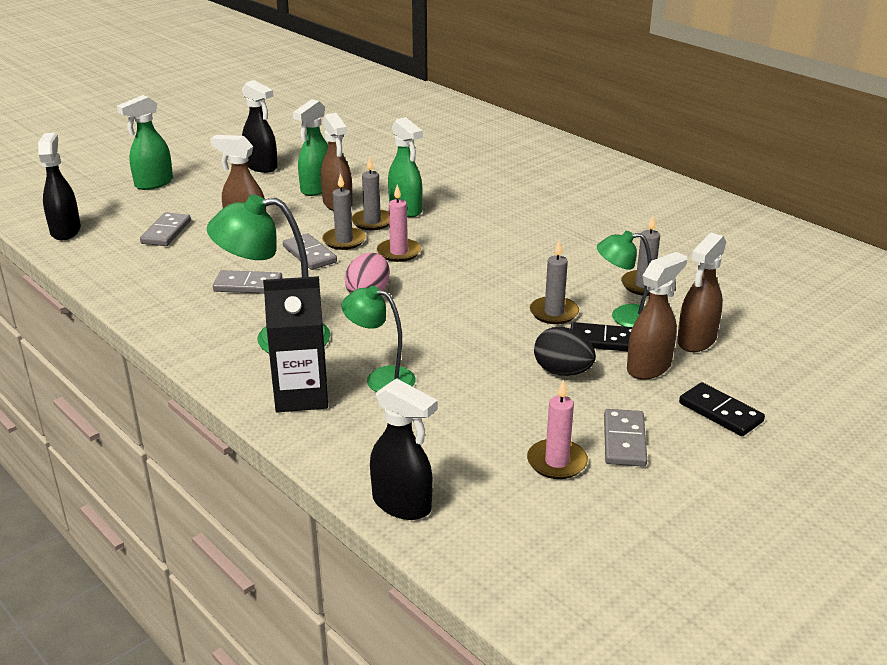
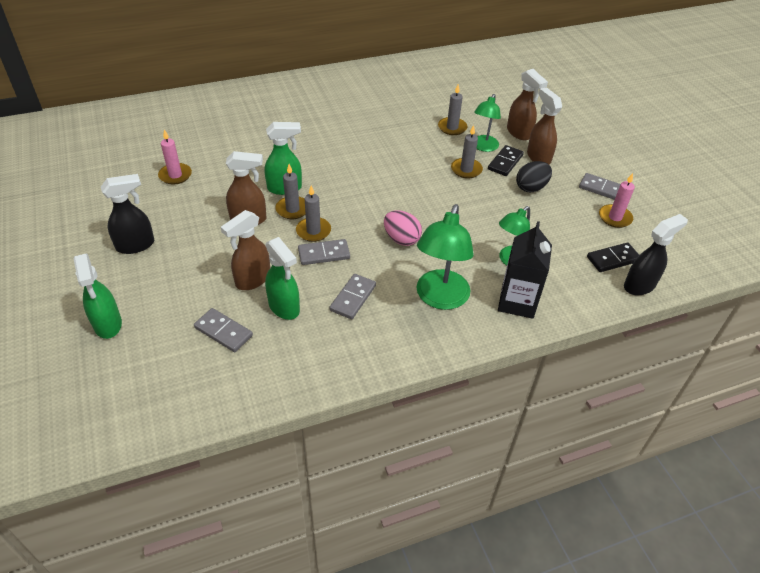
camera: 70 degrees left, 15 degrees up
(66, 231) = (165, 406): black spray bottle -> none
(316, 189) = (210, 223): green spray bottle -> green spray bottle (284, 307)
(399, 252) = (349, 209): pink candle -> pink candle (175, 175)
(720, 412) = (587, 150): black domino -> black domino (613, 259)

